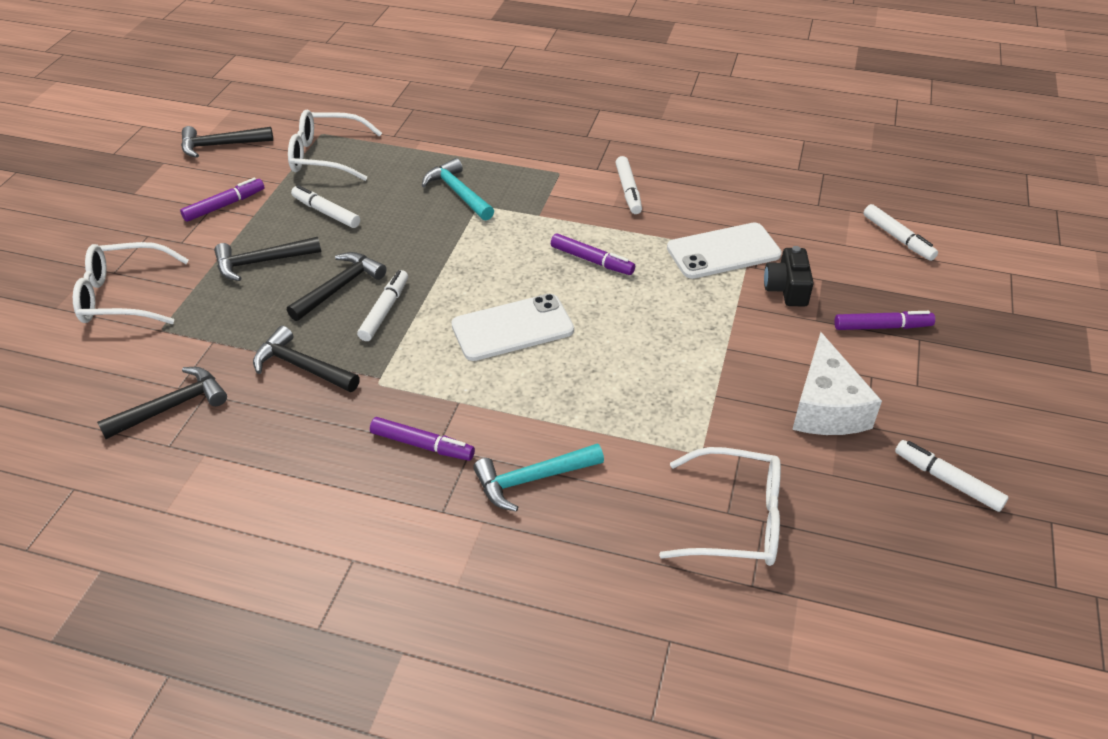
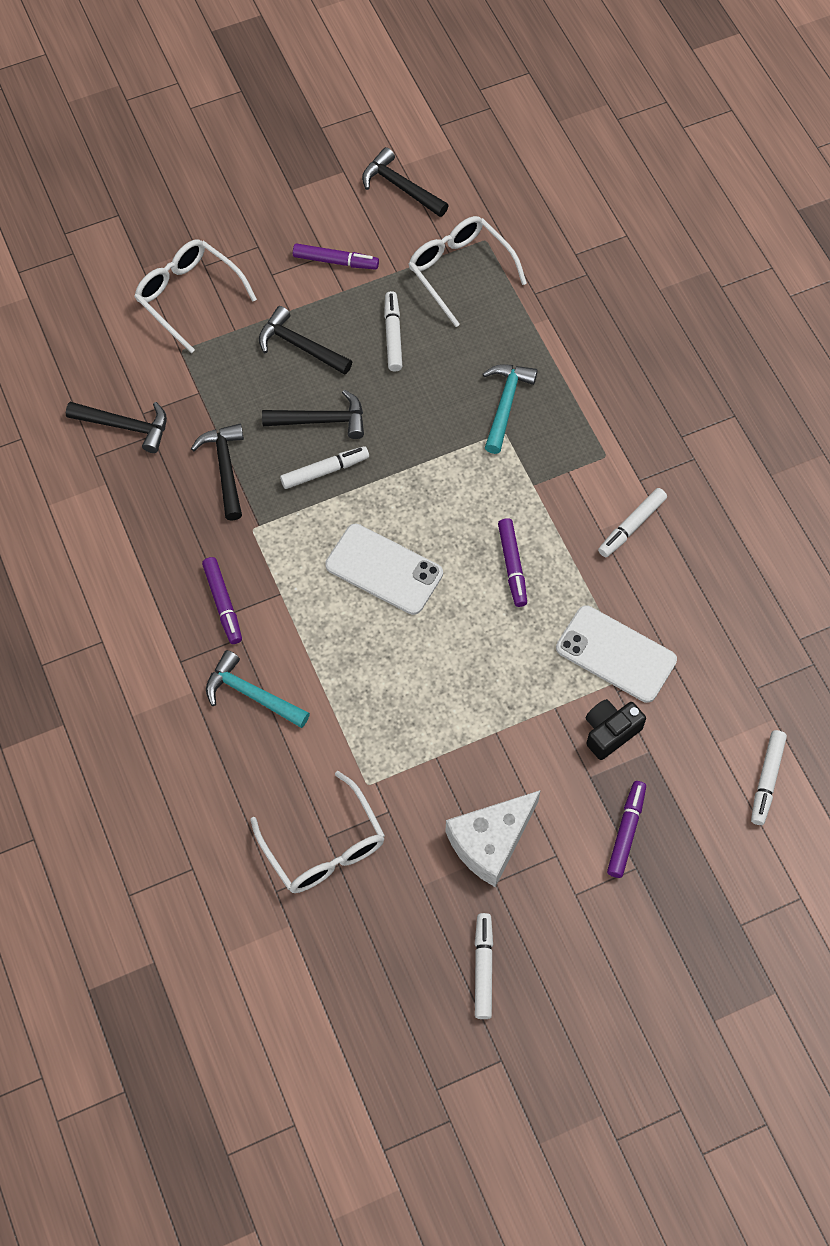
camera: 50 degrees right, 20 degrees up
(882, 327) = (626, 831): purple marker -> purple marker turned 120 degrees counterclockwise

